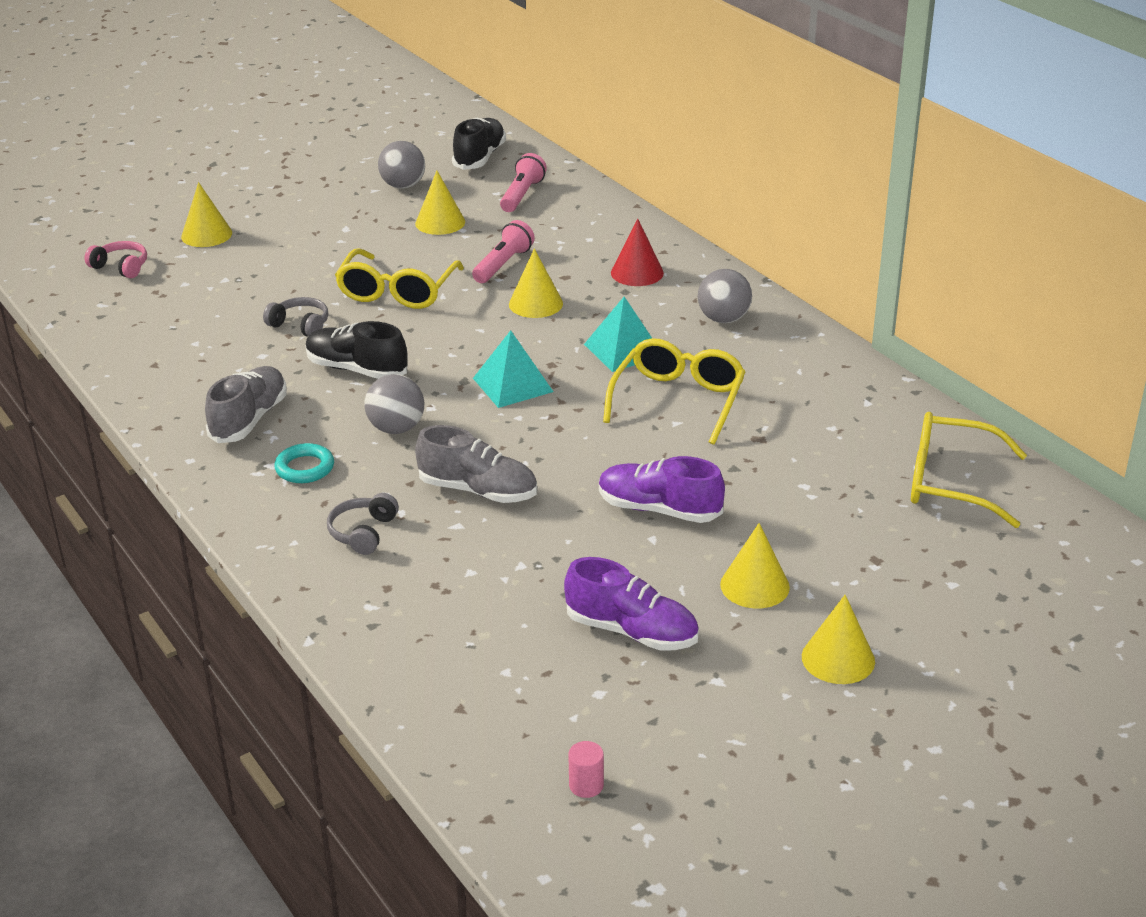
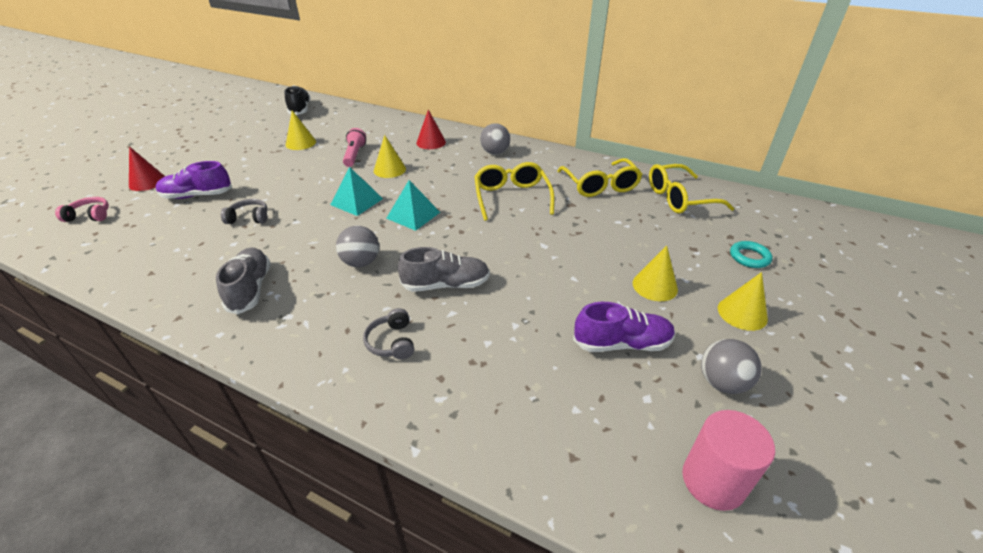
camera: 30 degrees left, 5 degrees up
(206, 235) = (147, 182): yellow cone -> red cone
(305, 468) = (315, 310): turquoise ring -> turquoise ring (749, 257)
(357, 369) = (307, 234): black shoe -> none
(397, 292) = (301, 183): yellow glasses -> yellow glasses (600, 186)
(403, 186) = (264, 130): grey ball -> grey ball (722, 382)
(522, 195) = (338, 121): pink flashlight -> none
(586, 785) = (713, 481): pink cylinder -> pink cylinder, size x2.16
(623, 350) = (458, 180): turquoise pyramid -> turquoise pyramid (356, 201)
(659, 509) = (560, 259): purple shoe -> purple shoe (197, 195)

